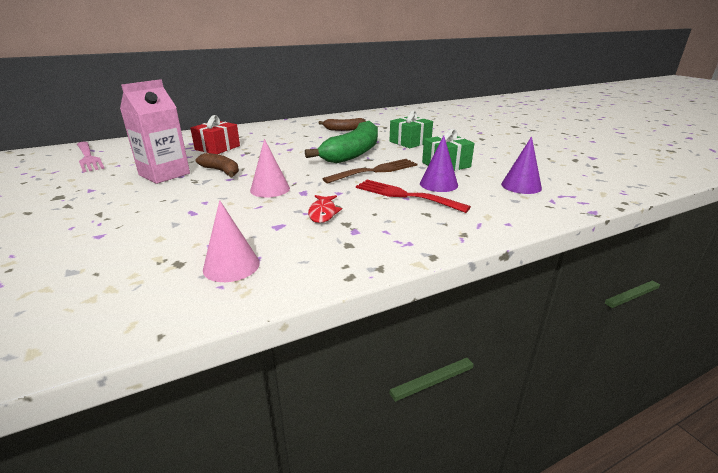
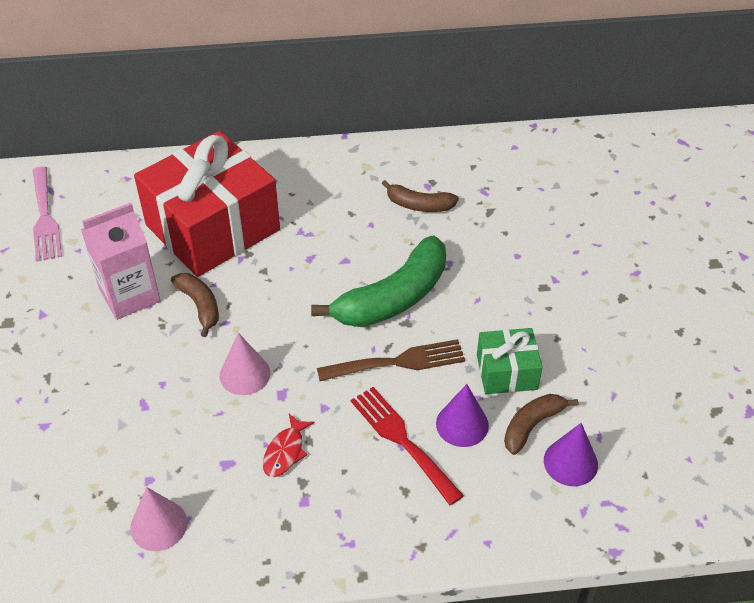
camera: 20 degrees right, 20 degrees up
(217, 148) = (213, 227): red gift -> red gift, size x2.11
(410, 142) = (498, 280): green gift -> none
(482, 178) = (532, 425): none -> brown banana

